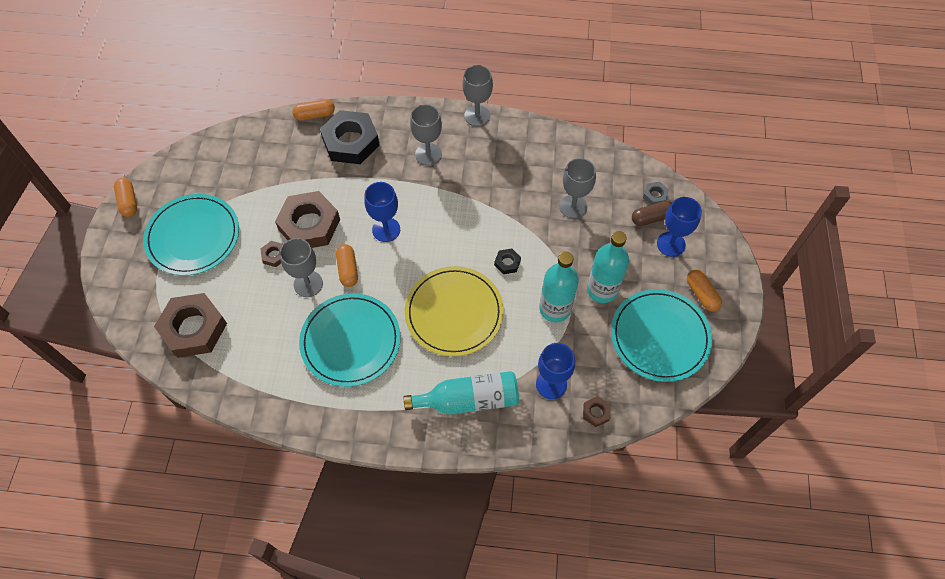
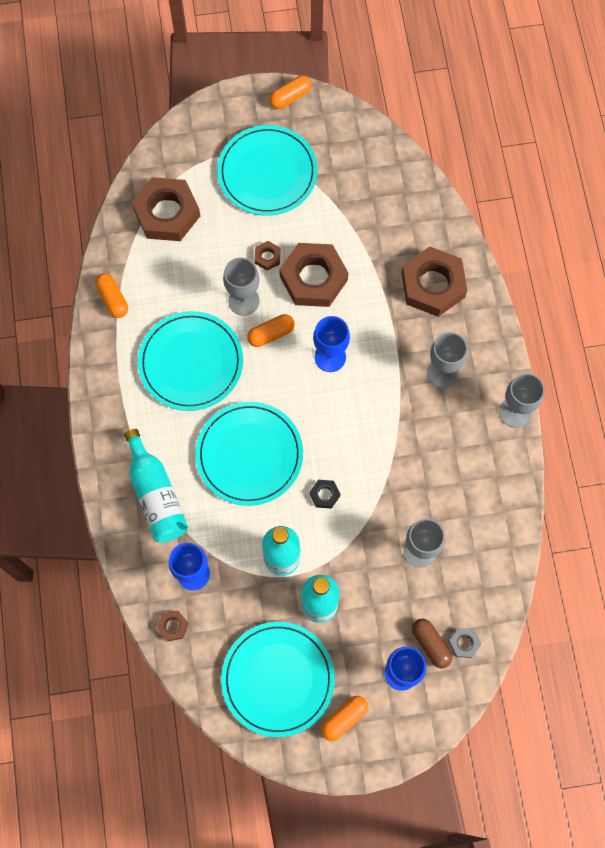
camera: 75 degrees right, 10 degrees up
(315, 115) = (457, 235): orange capsule -> orange capsule (113, 299)
(351, 142) = (433, 285): black nut -> brown nut
(454, 312) = (249, 454): yellow plate -> turquoise plate

